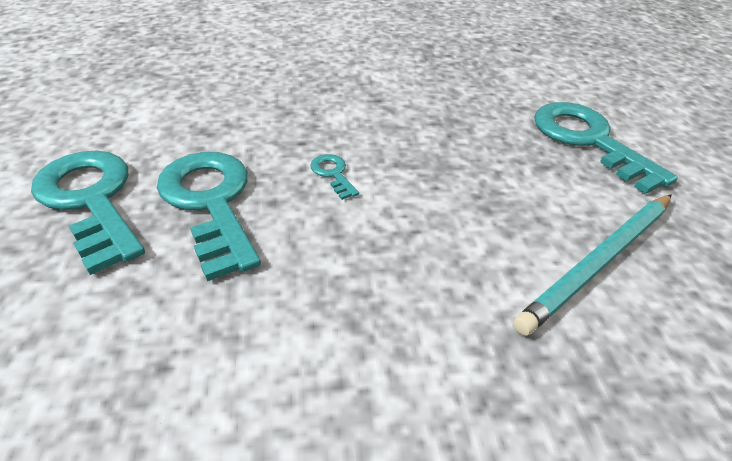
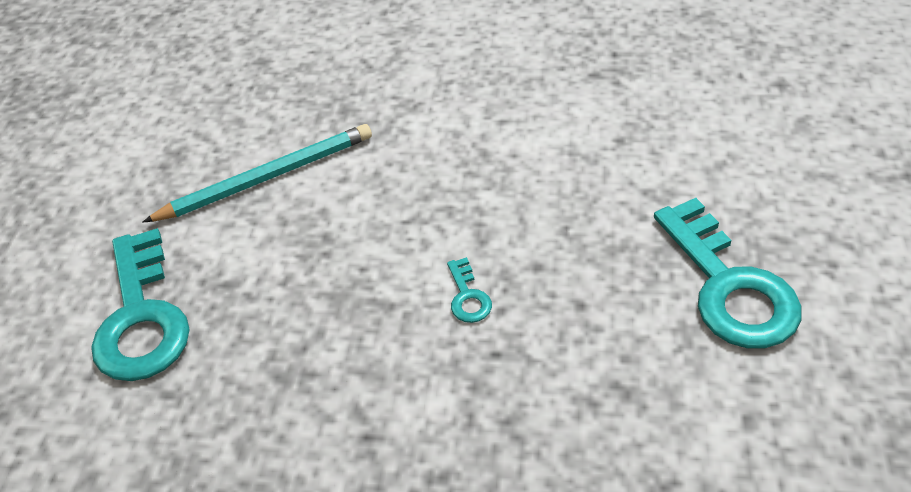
camera: 160 degrees left, 5 degrees up
(210, 202) = (602, 271): turquoise key -> none

